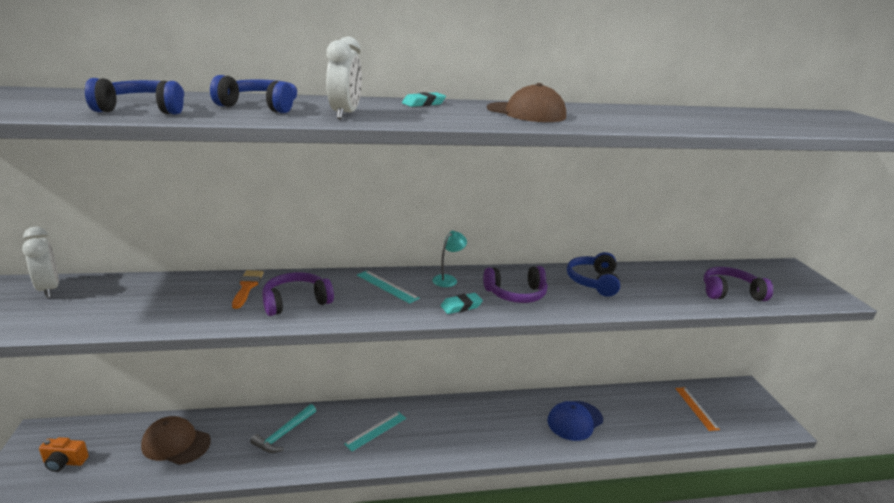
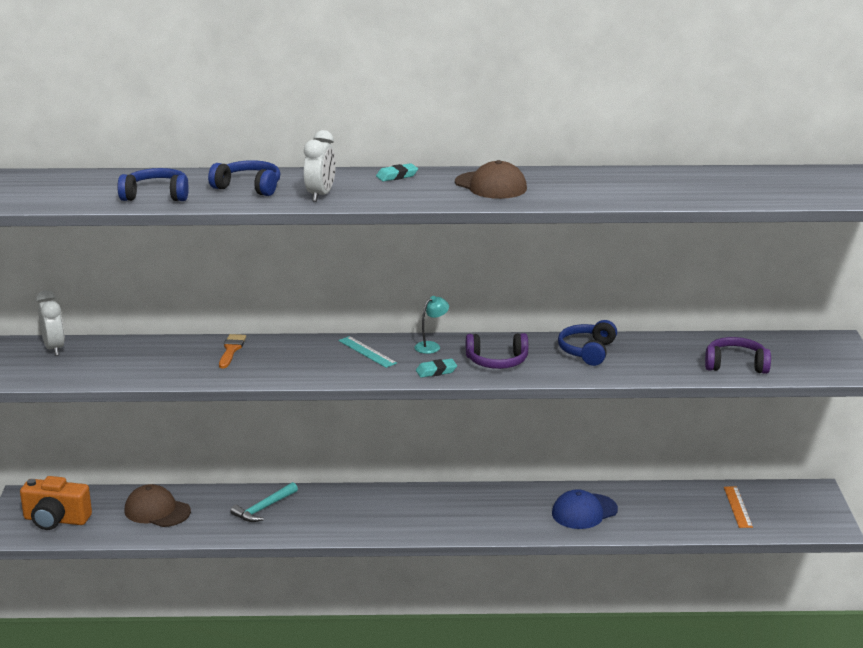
camera: 10 degrees right, 0 degrees up
(64, 462) = (56, 520): orange camera -> orange camera, size x1.72
(296, 302) = (277, 364): purple headphones -> none
(376, 431) = (360, 510): turquoise ruler -> none

